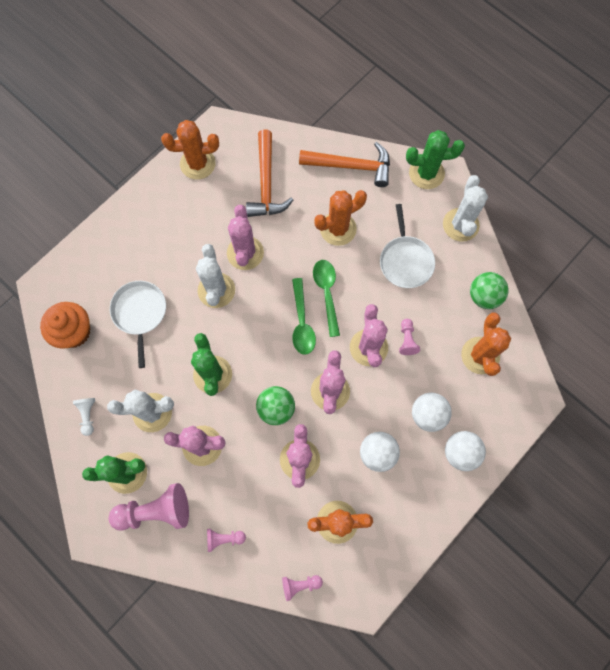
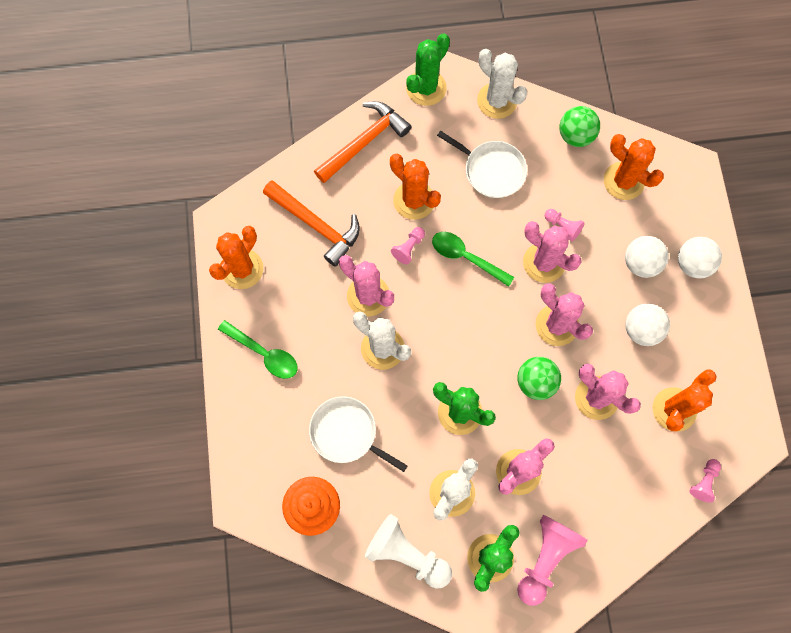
camera: 50 degrees left, 0 degrees up
(88, 415) = (407, 554): white pawn -> white pawn, size x1.97
(224, 538) = (616, 516): pink pawn -> pink pawn (409, 248)
(302, 322) = (475, 299): green spoon -> green spoon (264, 353)
(338, 229) = (414, 200): orange cactus -> orange cactus turned 60 degrees counterclockwise

